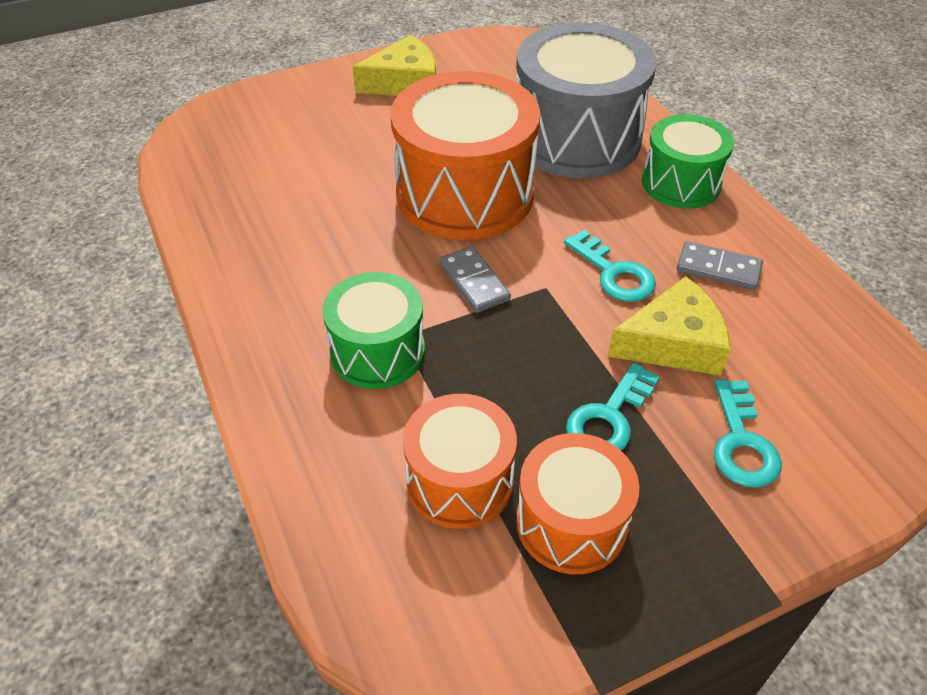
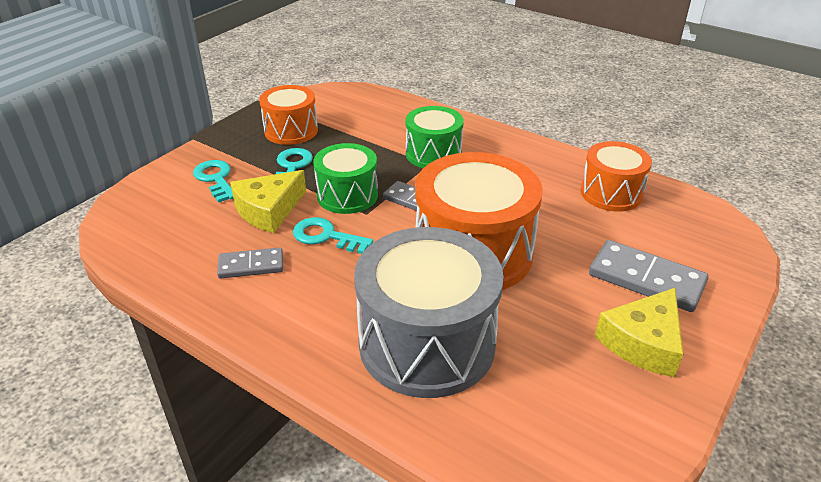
camera: 150 degrees right, 10 degrees down
(336, 116) = (646, 279): none -> grey domino
(460, 481) = (350, 127): orange drum -> orange drum (611, 193)
(681, 183) = (305, 331): green drum -> green drum (347, 195)

